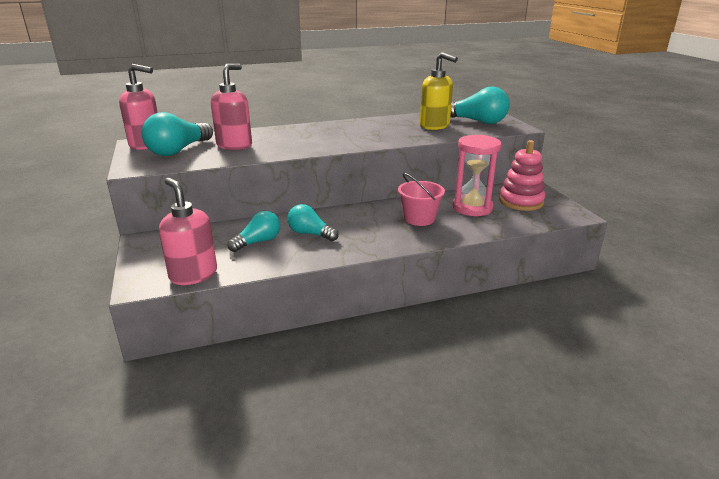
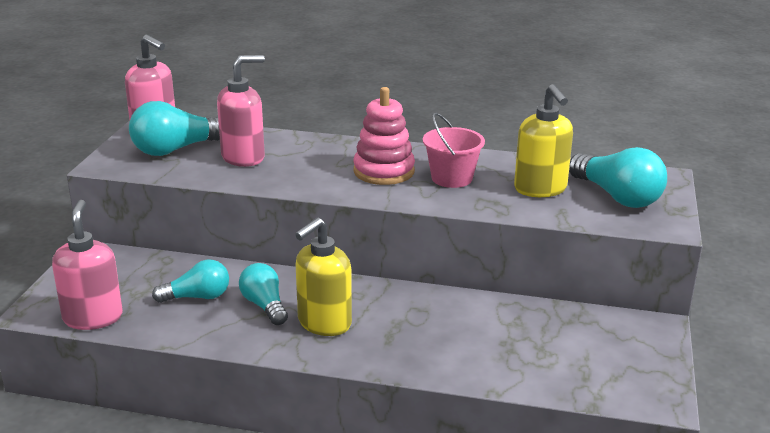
camera: 30 degrees right, 0 degrees up
(360, 232) = (324, 323): none -> yellow soap dispenser
(419, 218) = (421, 328): pink bucket -> pink bucket (451, 178)
(472, 208) = (516, 335): pink hourglass -> none
(521, 201) = (603, 349): pink stacking toy -> pink stacking toy (384, 171)

